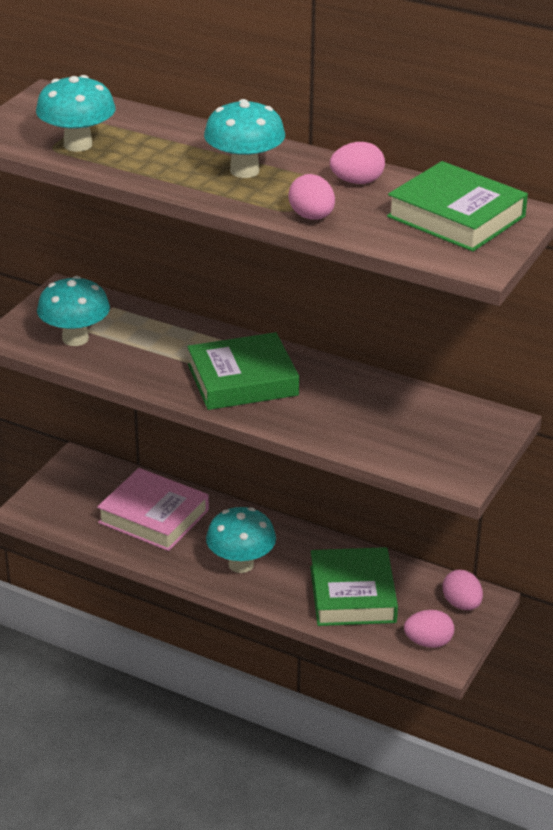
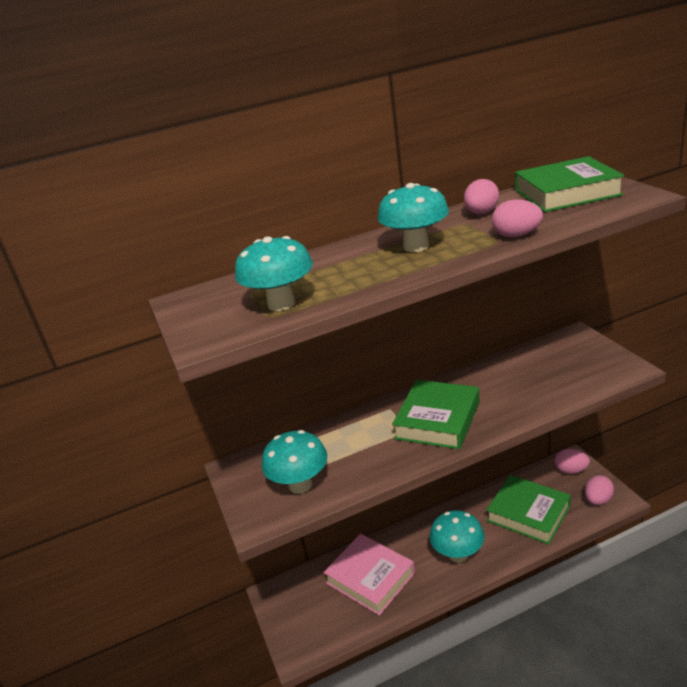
camera: 45 degrees left, 5 degrees down
(153, 516) = (370, 578): pink book -> pink book turned 60 degrees clockwise

